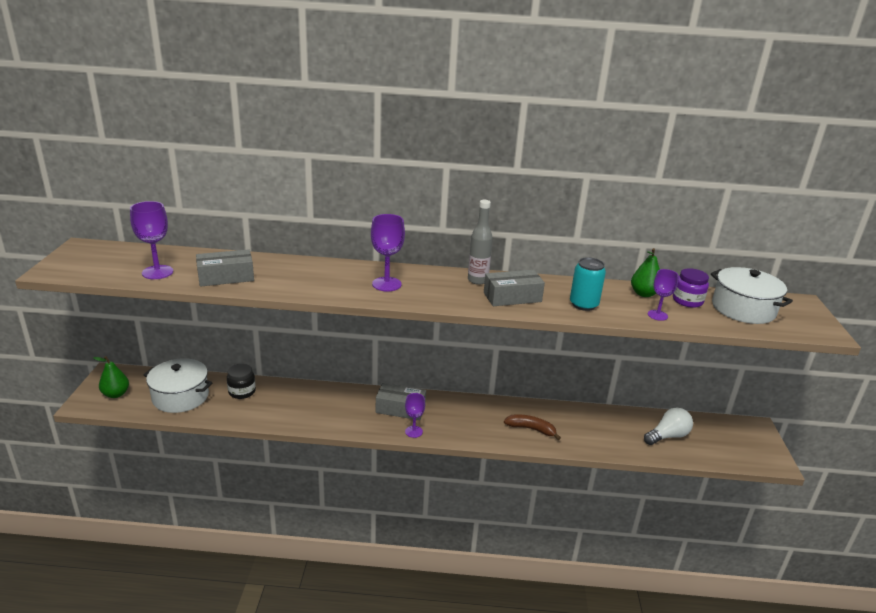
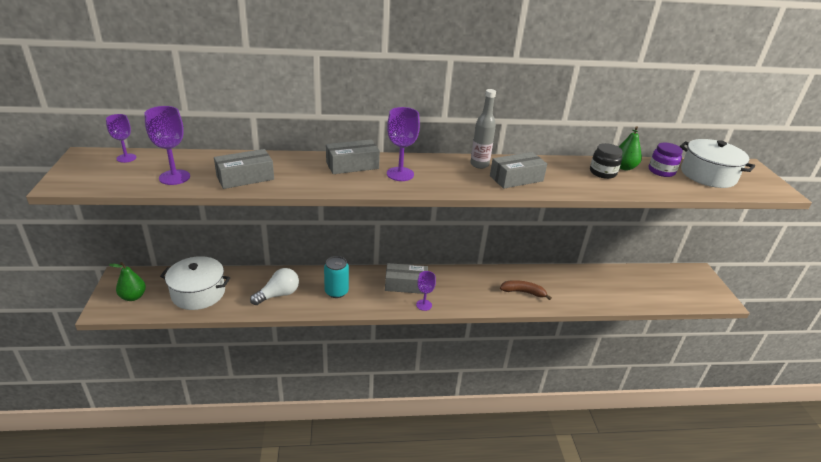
camera: 10 degrees left, 5 degrees up
(242, 391) = (256, 282): black jar -> black jar (602, 172)
(340, 272) = (352, 165): none -> grey box
(583, 304) = (579, 181): turquoise can -> turquoise can (336, 291)
(657, 315) = (643, 186): purple goblet -> purple goblet (126, 158)
(668, 436) = (634, 287): white light bulb -> white light bulb (278, 294)

